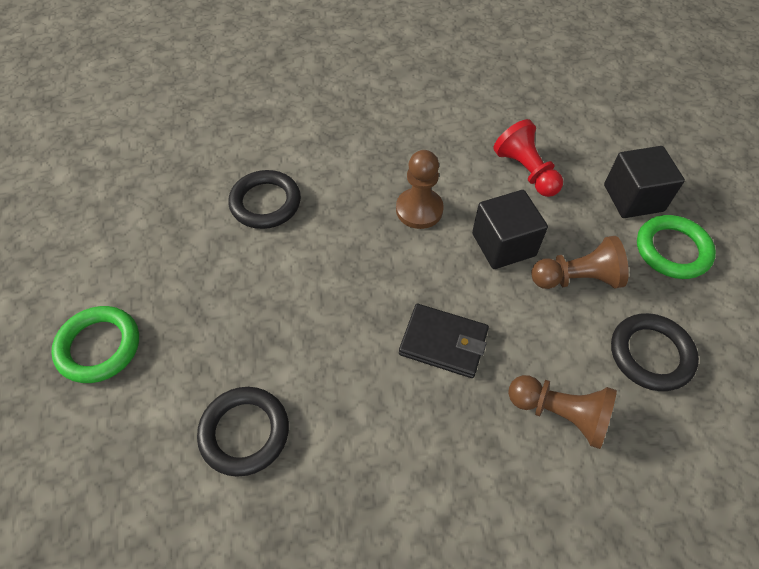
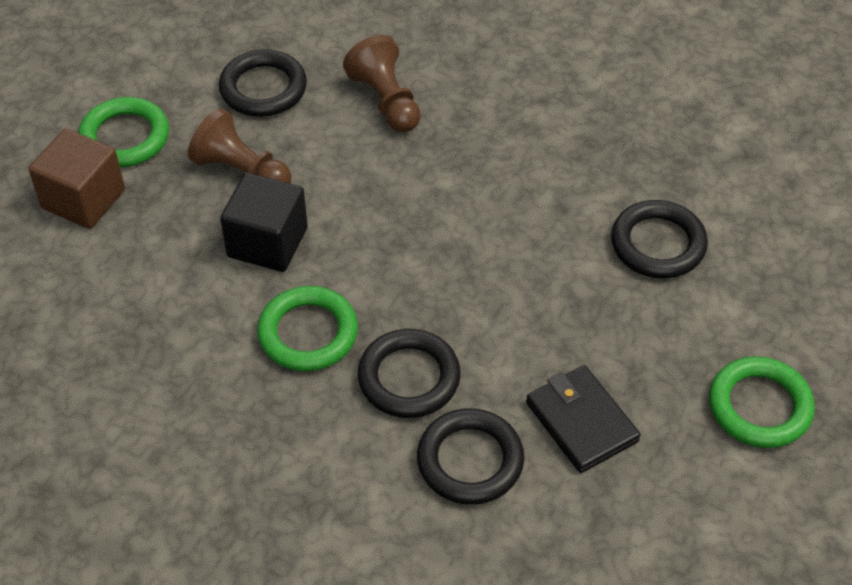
camera: 140 degrees left, 5 degrees down
(338, 223) = (409, 378): none -> black ring
(419, 210) = (308, 333): brown pawn -> green ring
(443, 342) = (422, 201): black wallet -> black wallet (581, 422)
(526, 171) = (144, 297): red pawn -> none
(633, 198) = (83, 199): black cube -> brown cube

